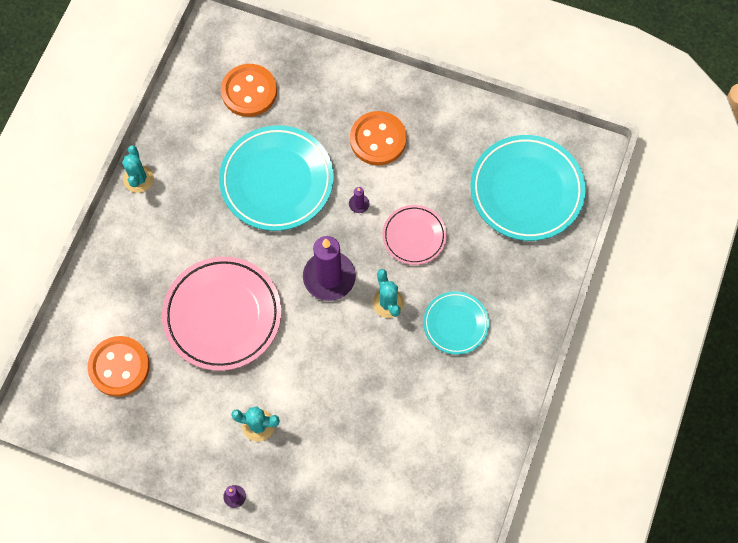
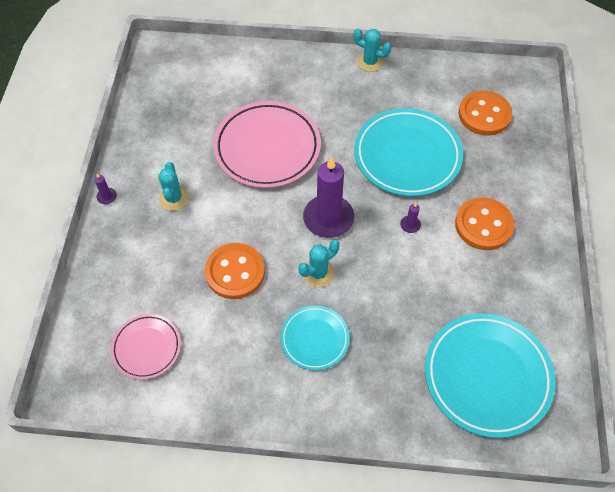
camera: 75 degrees right, 10 degrees down
(119, 367) = (203, 91): orange button -> orange button (235, 272)
(138, 179) = (370, 62): turquoise cactus -> turquoise cactus turned 45 degrees clockwise
(414, 236) = (395, 280): pink plate -> pink plate (147, 348)

